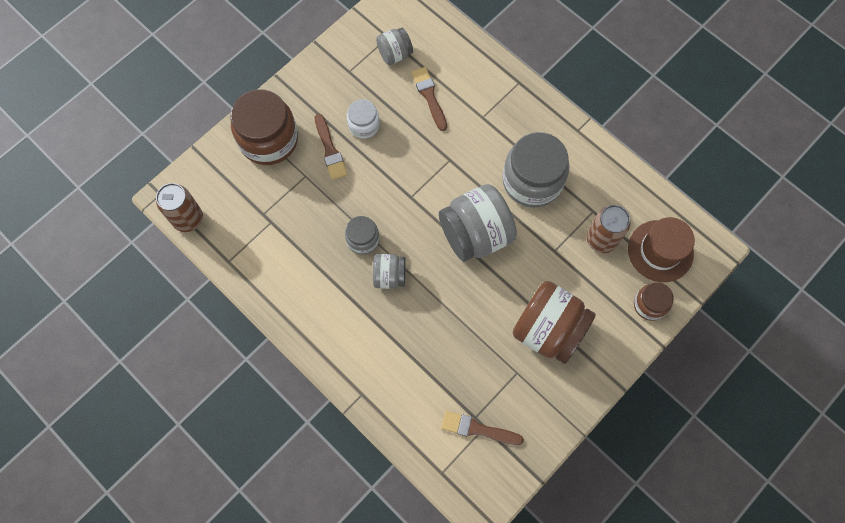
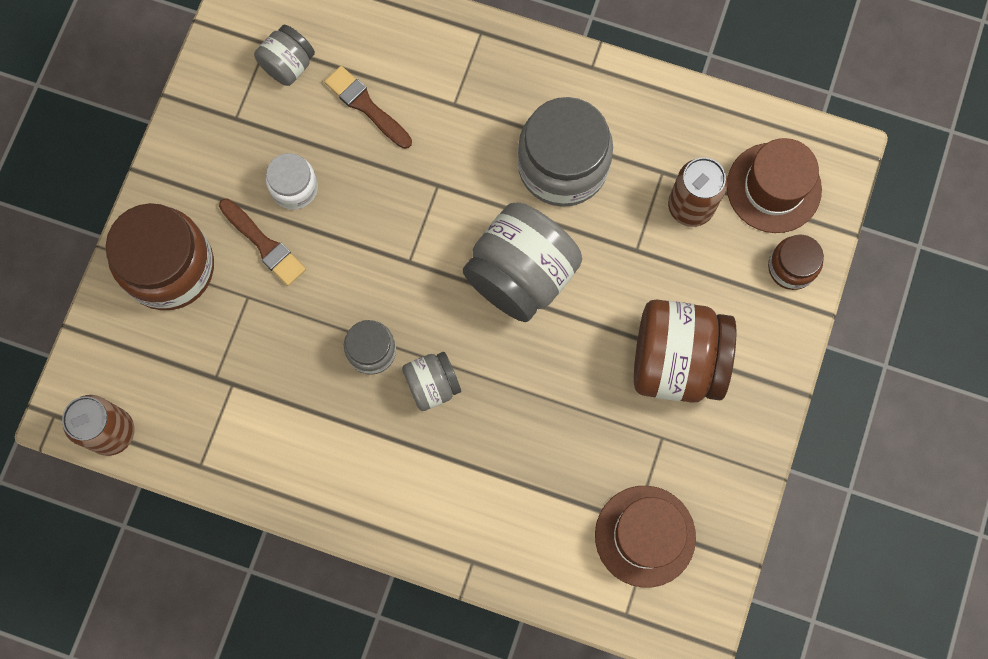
camera: 25 degrees left, 5 degrees up
(477, 429) = (645, 536): brown brush -> brown hat

